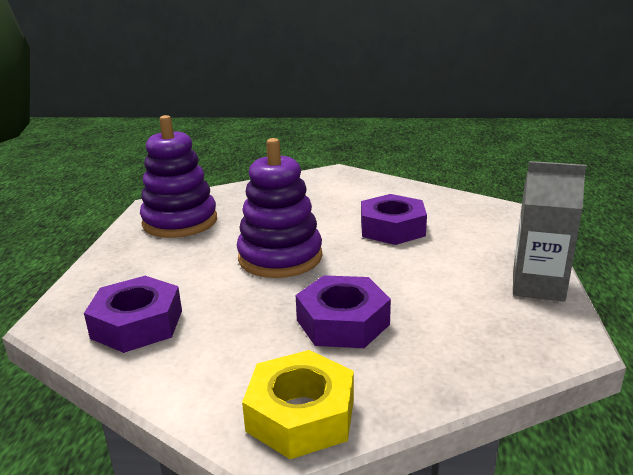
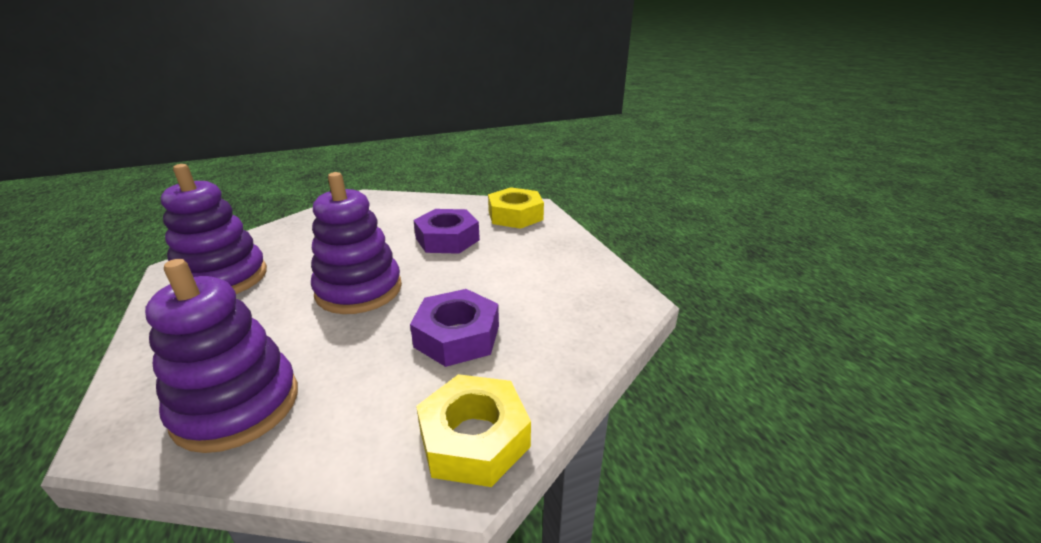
camera: 30 degrees left, 5 degrees up
(137, 324) = (237, 406): purple nut -> purple stacking toy
(483, 218) = (515, 215): none -> yellow nut
(538, 286) = (588, 262): grey carton -> none

